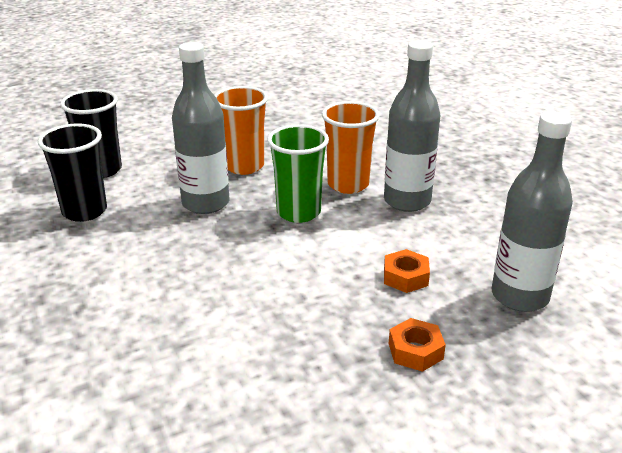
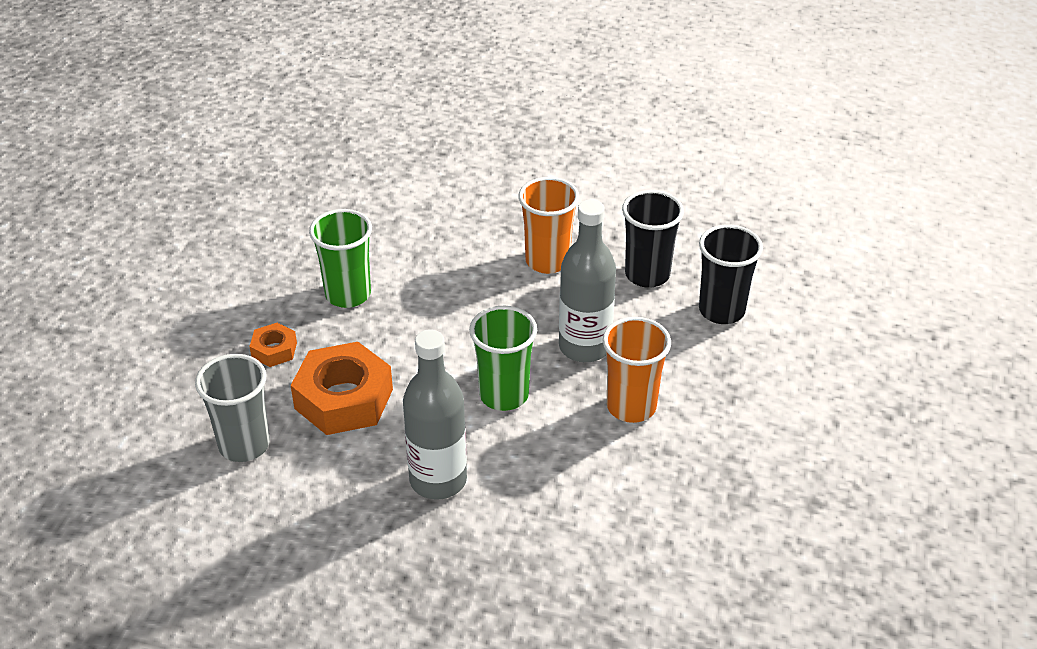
camera: 130 degrees right, 10 degrees up
(288, 353) = (348, 294): none -> green cup
(348, 184) = (514, 459): orange cup -> orange cup (547, 261)
(405, 277) = (343, 399): orange nut -> orange nut, size x2.02
(519, 296) = (244, 445): grey bottle -> grey cup

